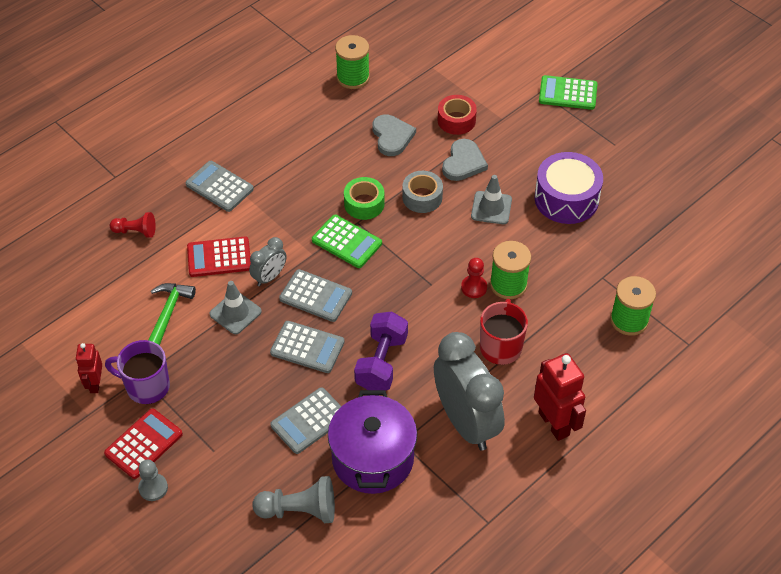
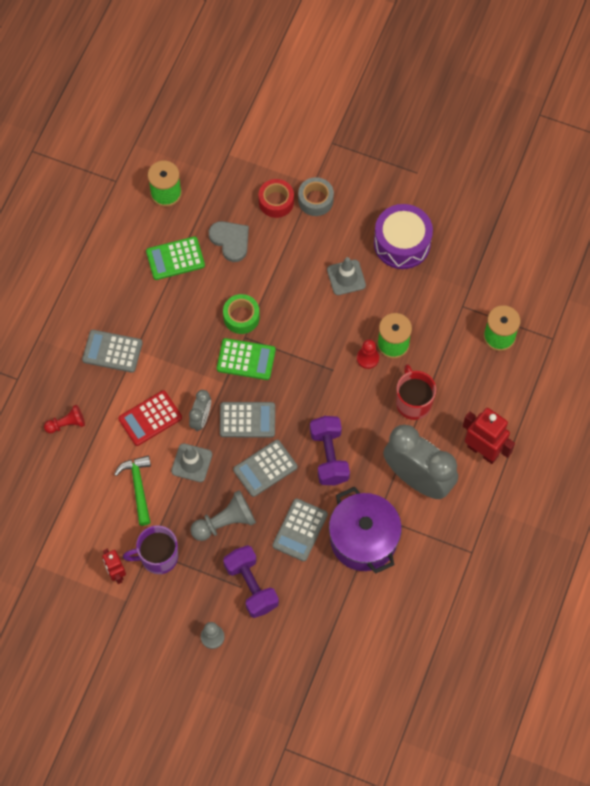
camera: 25 degrees left, 15 degrees up
(144, 444) = (184, 605): red calculator -> none
(225, 455) = (251, 586): none -> purple dumbbell
(299, 510) = (331, 605): grey pawn -> grey pawn (225, 522)
(307, 347) = (265, 468): grey calculator -> grey calculator turned 150 degrees clockwise
(422, 197) = (285, 291): grey tape -> grey tape (315, 200)
(463, 162) = (302, 242): grey heart -> none
(568, 93) = (356, 135): green calculator -> green calculator (175, 258)

